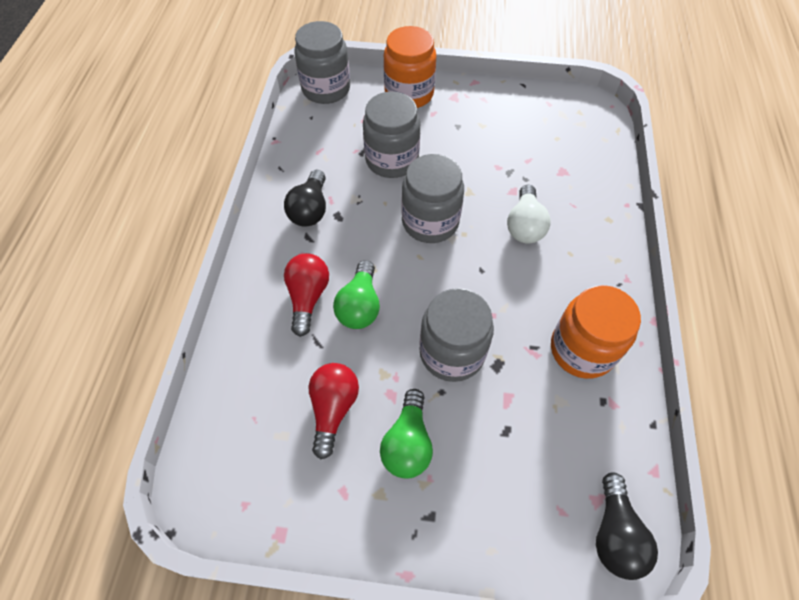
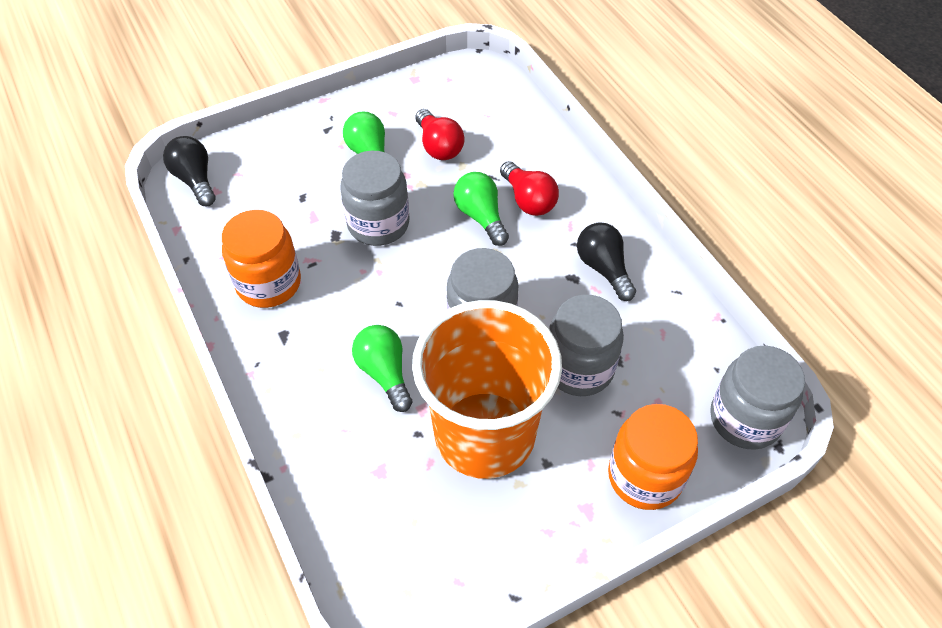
camera: 145 degrees right, 5 degrees down
(483, 156) = (484, 435): none -> orange cup
(524, 225) = (384, 373): white light bulb -> green light bulb

